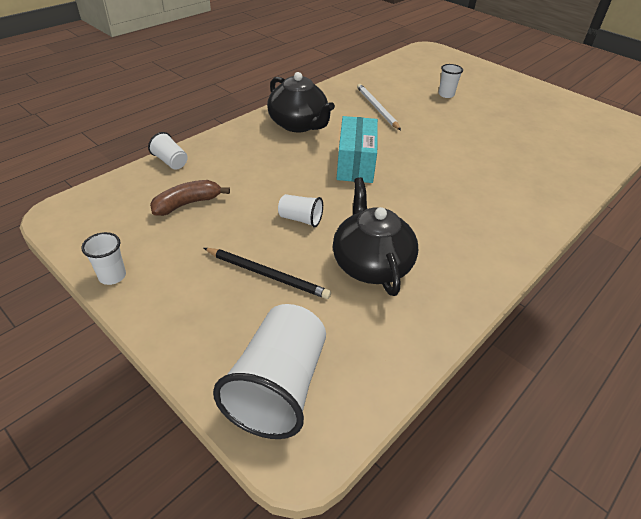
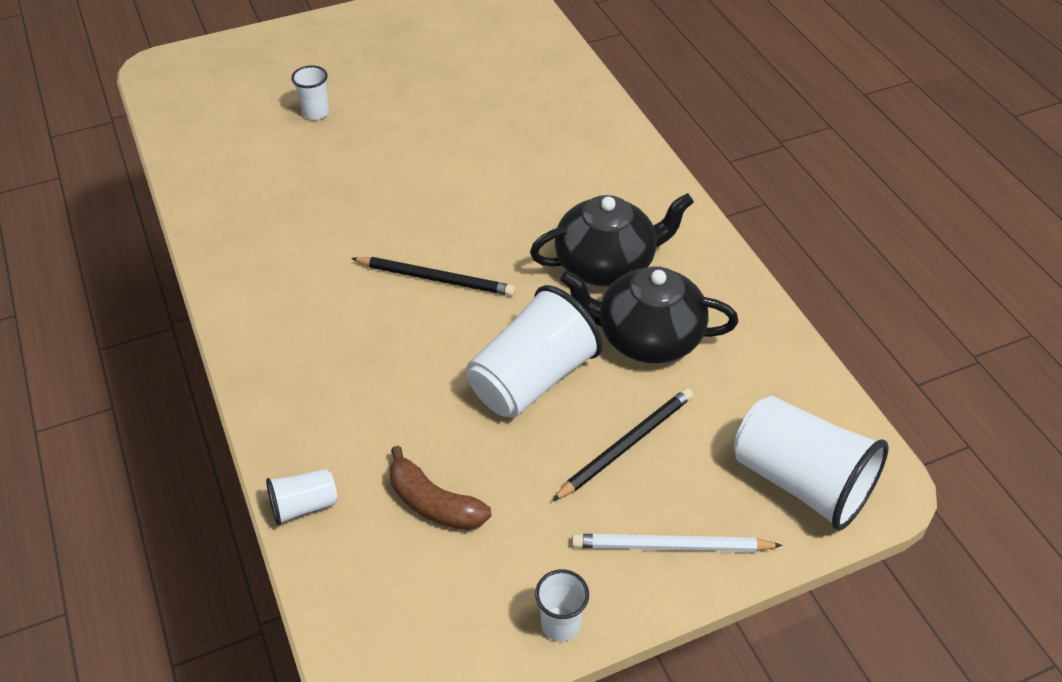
camera: 65 degrees left, 5 degrees up
(187, 204) = (434, 503): brown banana -> brown banana turned 45 degrees counterclockwise
(298, 124) = (292, 309): black teapot -> black teapot (606, 264)
(300, 219) = (532, 379): white cup -> white cup, size x2.05
(355, 163) = (436, 279): turquoise box -> black pencil
(377, 108) = (304, 202): white pencil -> white pencil (670, 546)

